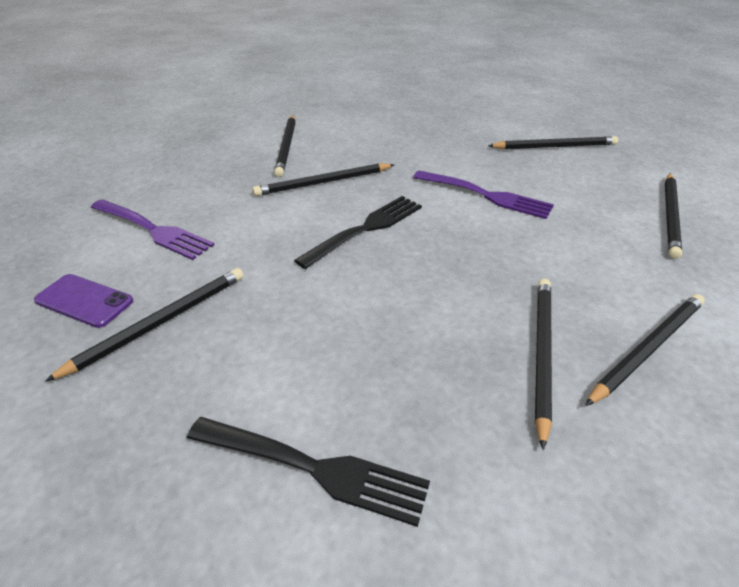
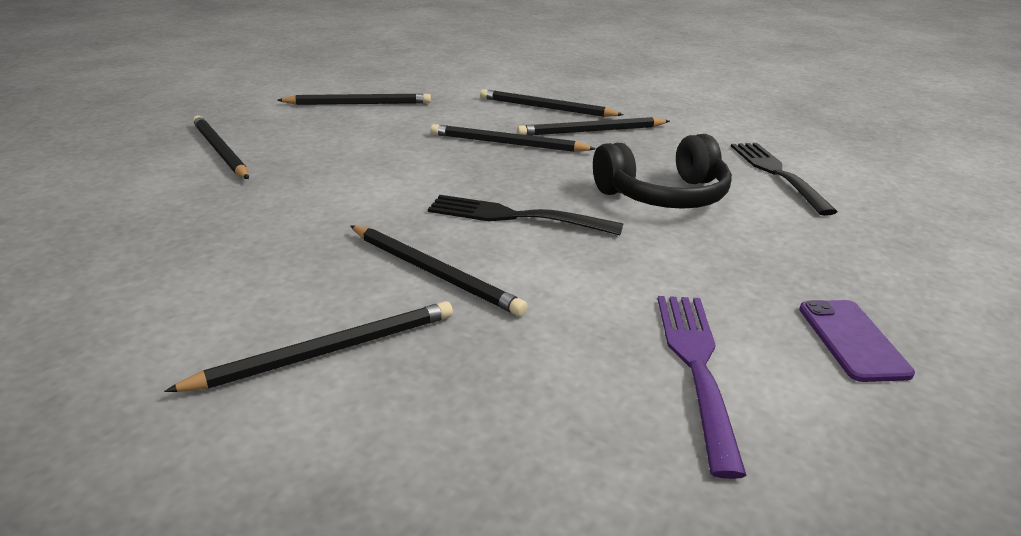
camera: 120 degrees left, 10 degrees down
(160, 322) = (792, 275): black pencil -> black pencil (507, 143)
(338, 324) = (664, 196): none -> black headphones
(484, 195) = (381, 171): purple fork -> none

